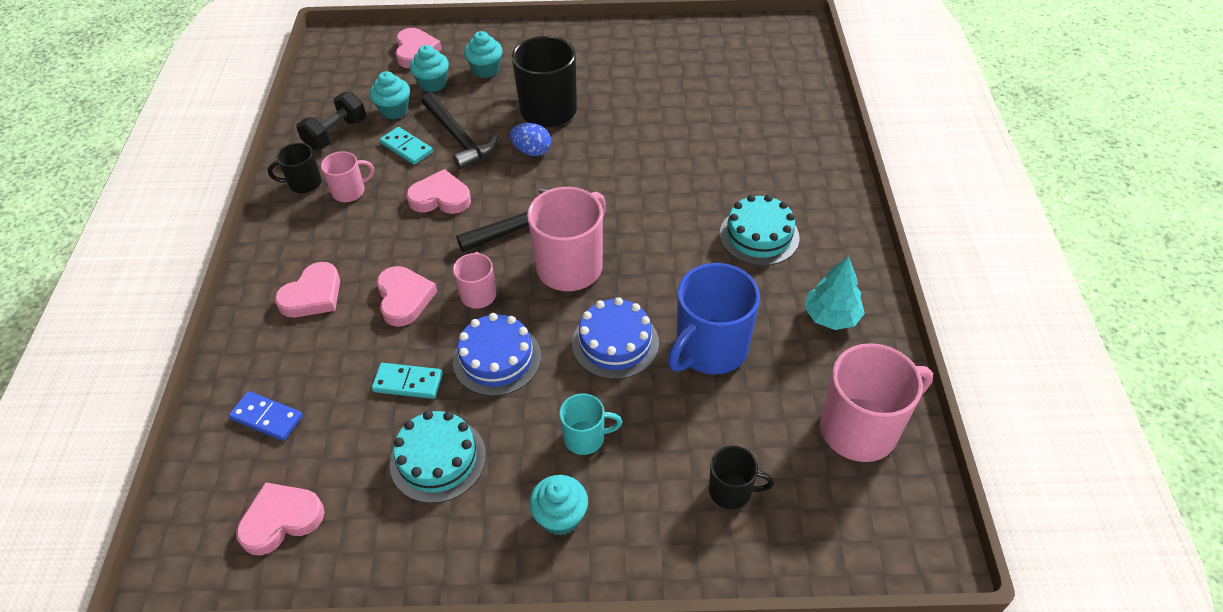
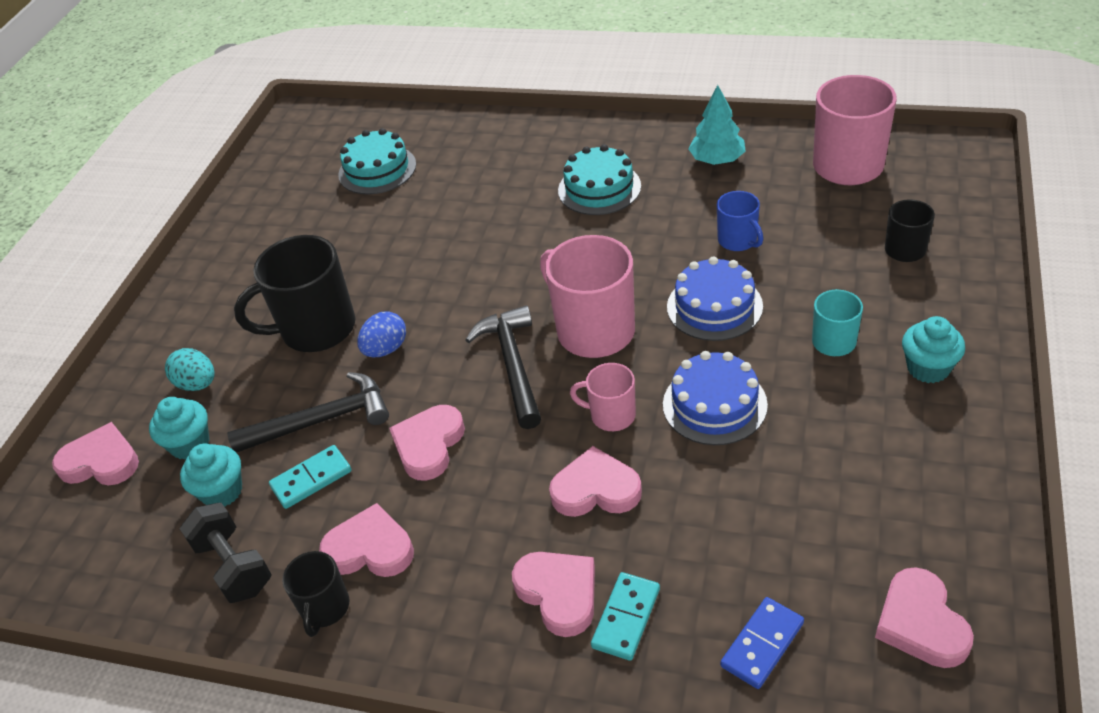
camera: 70 degrees left, 5 degrees down
(350, 191) = (370, 548): pink mug -> pink heart
(408, 383) = (733, 489): turquoise domino -> turquoise domino (626, 618)
(438, 459) = (848, 465): turquoise cake -> turquoise cake (377, 169)
(486, 70) = (197, 384): turquoise cupcake -> turquoise egg
(710, 349) = (738, 240): blue mug -> blue mug, size x0.53

